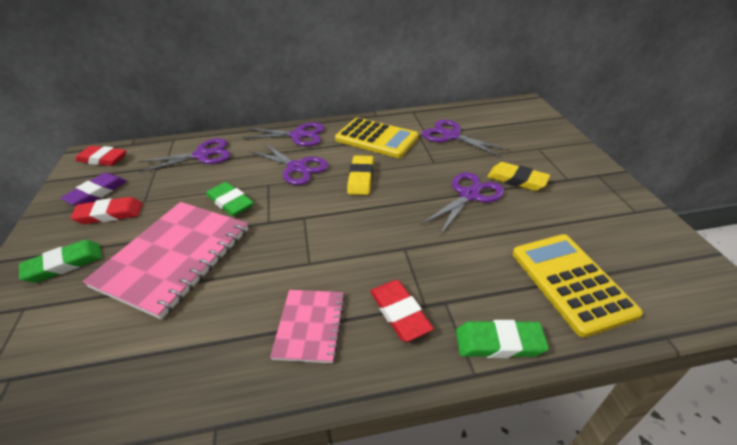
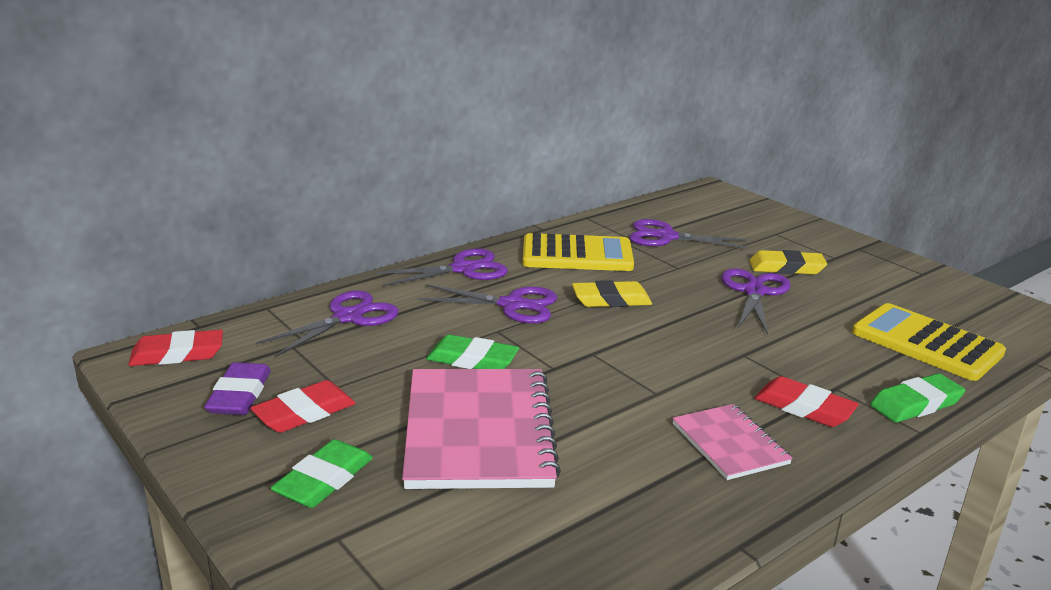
camera: 30 degrees left, 15 degrees down
(361, 178) = (611, 300): yellow eraser -> yellow eraser turned 75 degrees counterclockwise

